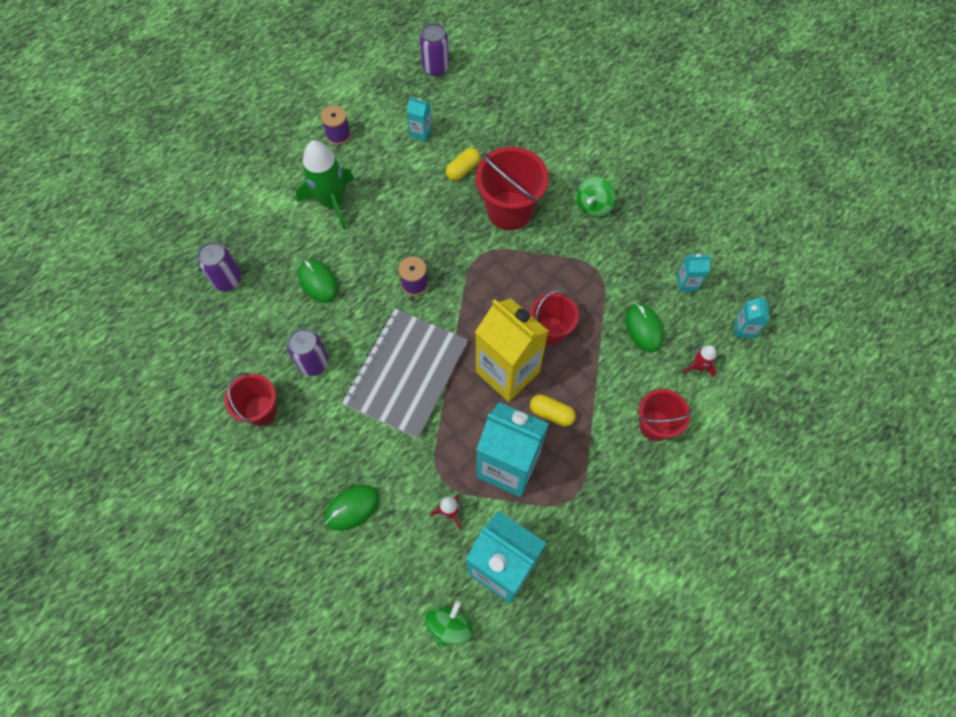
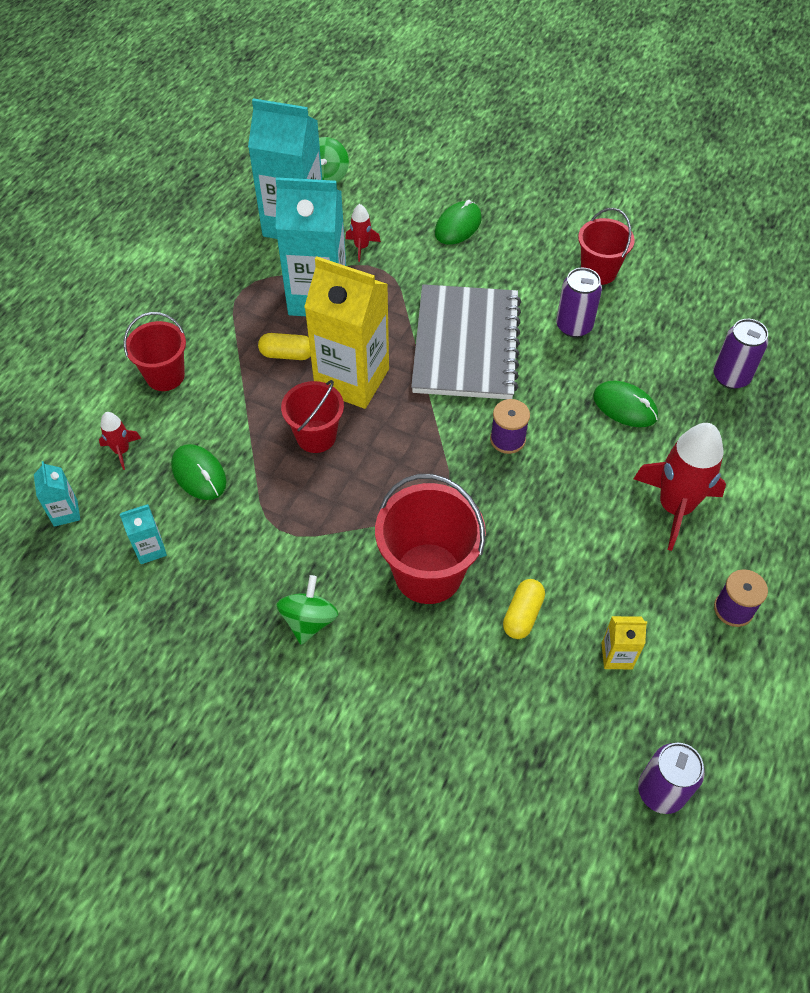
camera: 160 degrees right, 10 degrees down
(332, 202) = (675, 507): green rocket -> red rocket
(421, 132) = (617, 656): turquoise carton -> yellow carton

